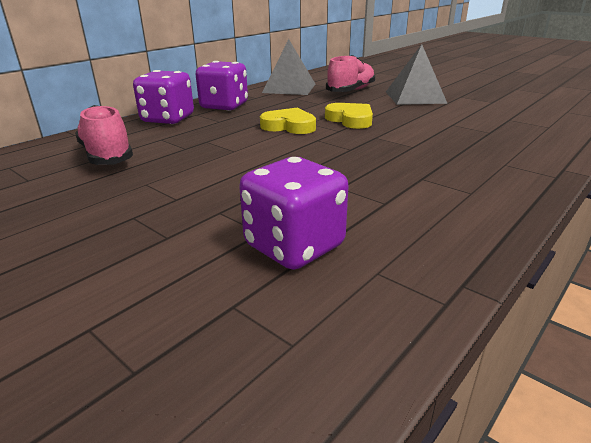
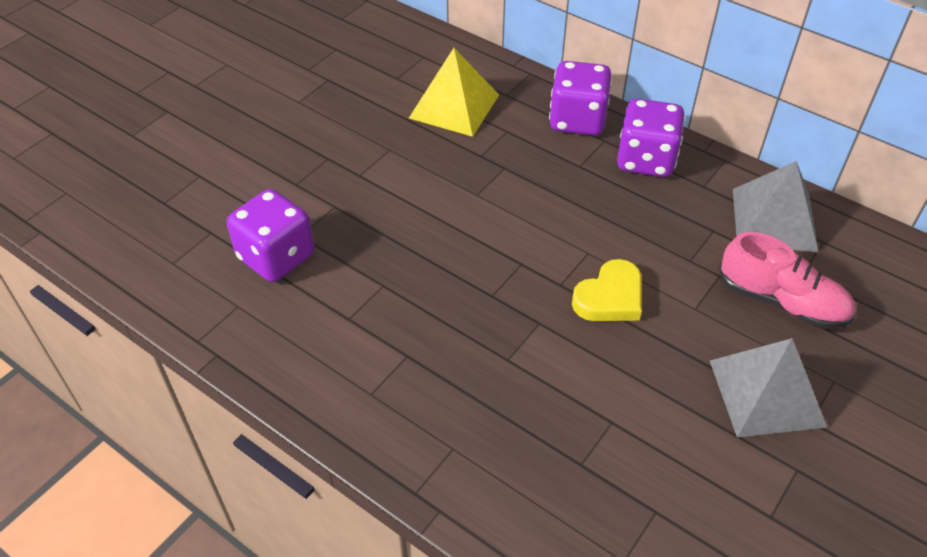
camera: 85 degrees right, 20 degrees up
(107, 155) = (454, 106): pink shoe -> yellow pyramid
(289, 126) = (569, 233): yellow heart -> none

